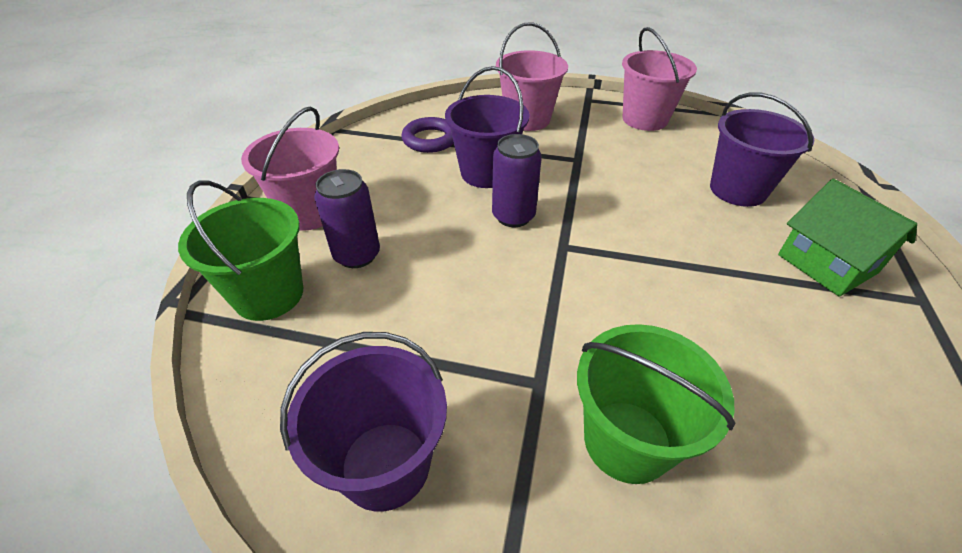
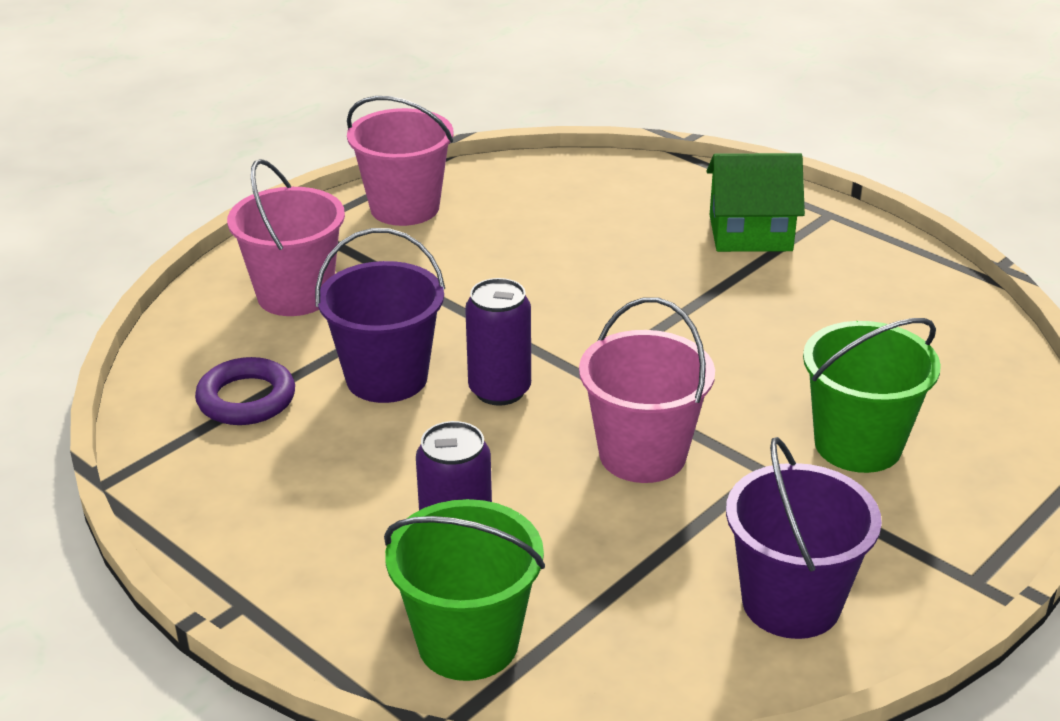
camera: 60 degrees left, 10 degrees down
(310, 212) = (315, 566): pink bucket -> pink bucket (642, 454)
(738, 190) = (603, 220): purple bucket -> none

